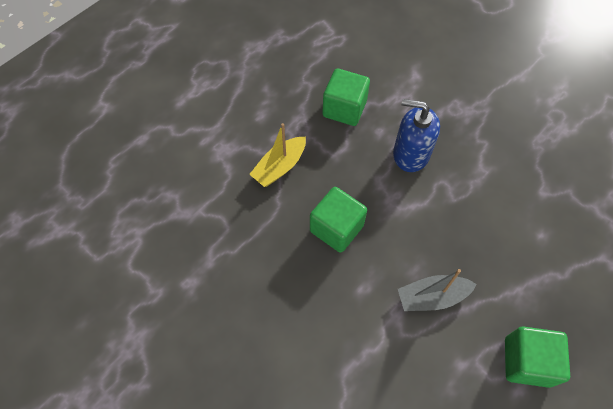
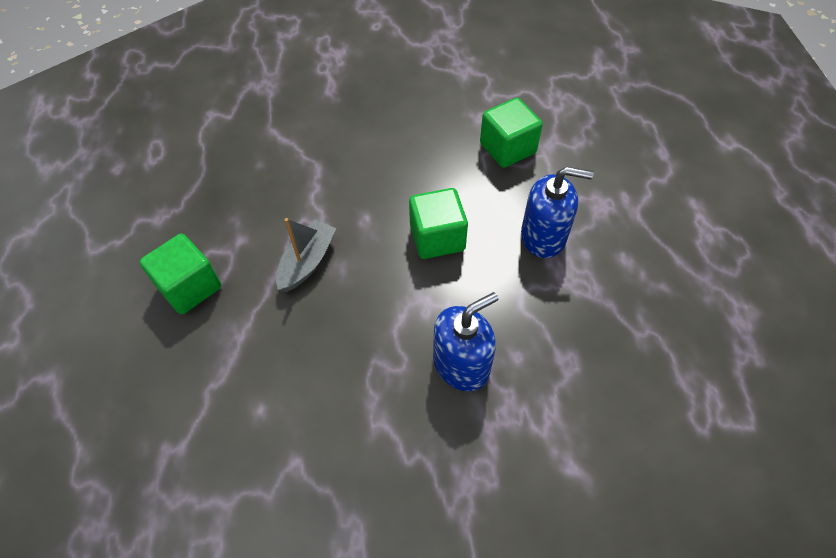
camera: 130 degrees right, 5 degrees down
(279, 167) = (543, 236): yellow boat -> blue soap dispenser
(344, 109) = (576, 344): green cube -> green cube (507, 148)

